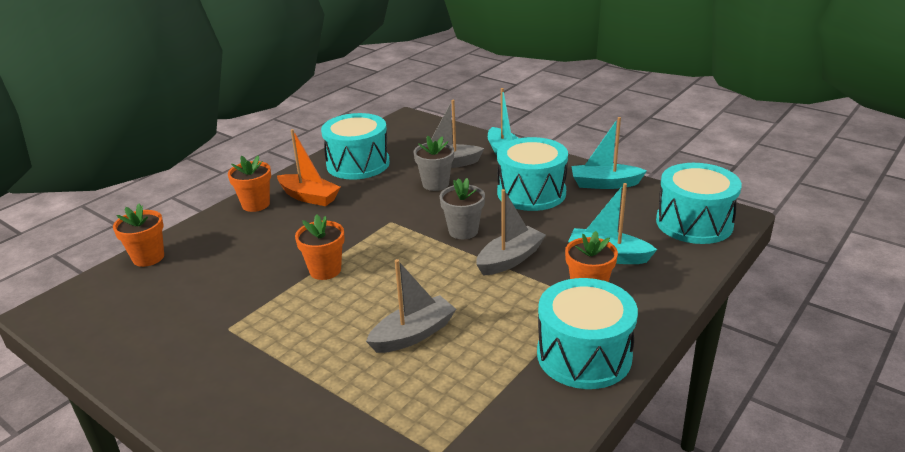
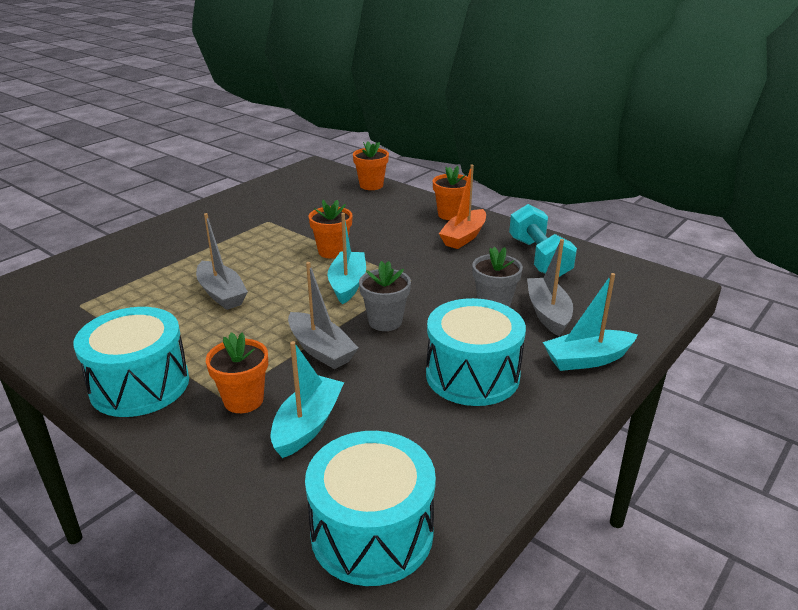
camera: 90 degrees right, 0 degrees up
(358, 164) = (539, 258): turquoise drum -> turquoise dumbbell
(605, 184) = (500, 448): turquoise boat -> turquoise boat (348, 284)

